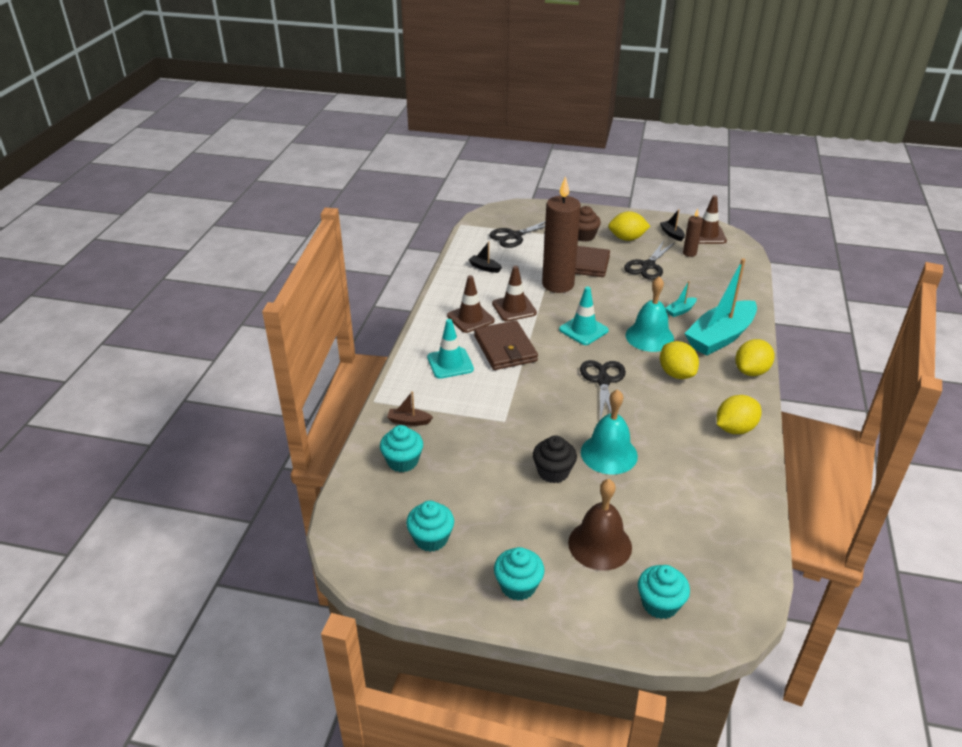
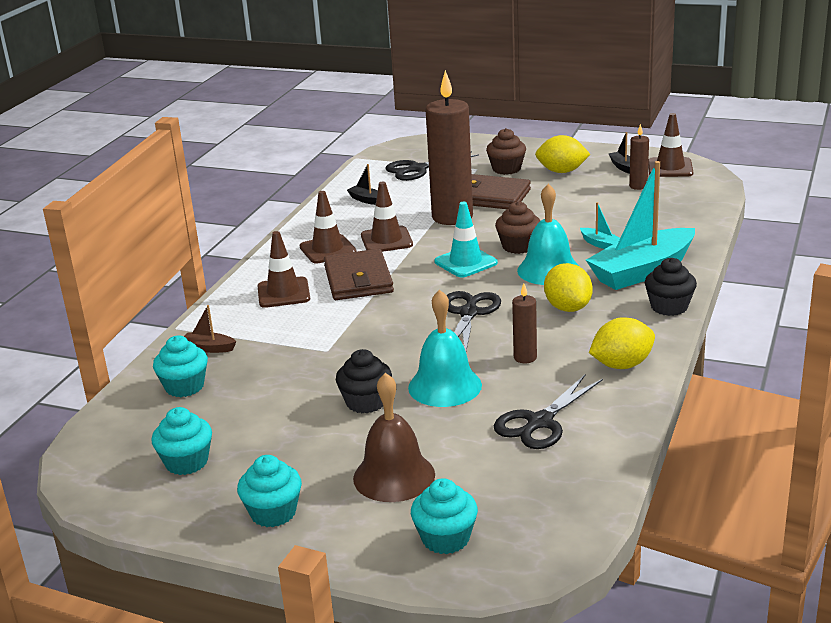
camera: 10 degrees right, 10 degrees down
(450, 363) = (283, 293): turquoise traffic cone -> brown traffic cone
(619, 313) = (518, 246): none -> brown cupcake
(648, 266) = (577, 199): black scissors -> black scissors (540, 422)
(660, 424) = (525, 357): none -> brown candle
(680, 311) = (600, 244): turquoise boat -> turquoise boat turned 105 degrees counterclockwise
(751, 371) = (669, 307): yellow lemon -> black cupcake

